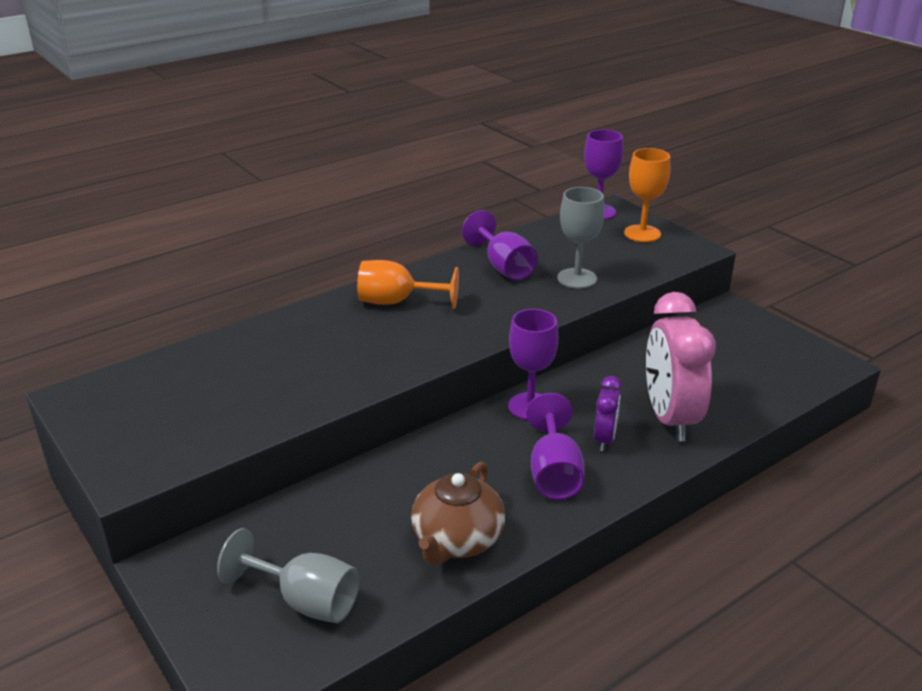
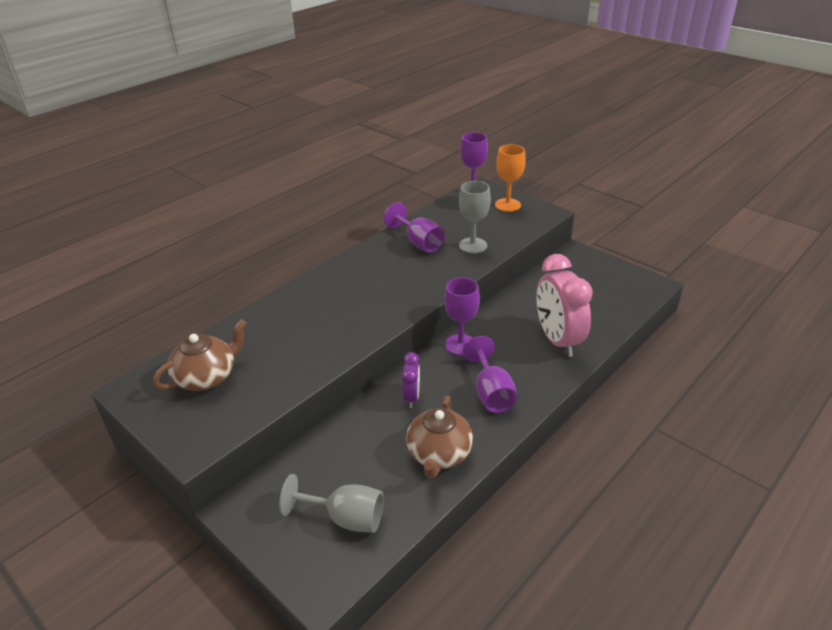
camera: 10 degrees left, 5 degrees up
(173, 394) = (207, 377): none -> brown teapot
(397, 302) = (351, 280): orange goblet -> none
(604, 439) = (518, 362): purple clock -> purple clock (411, 397)

